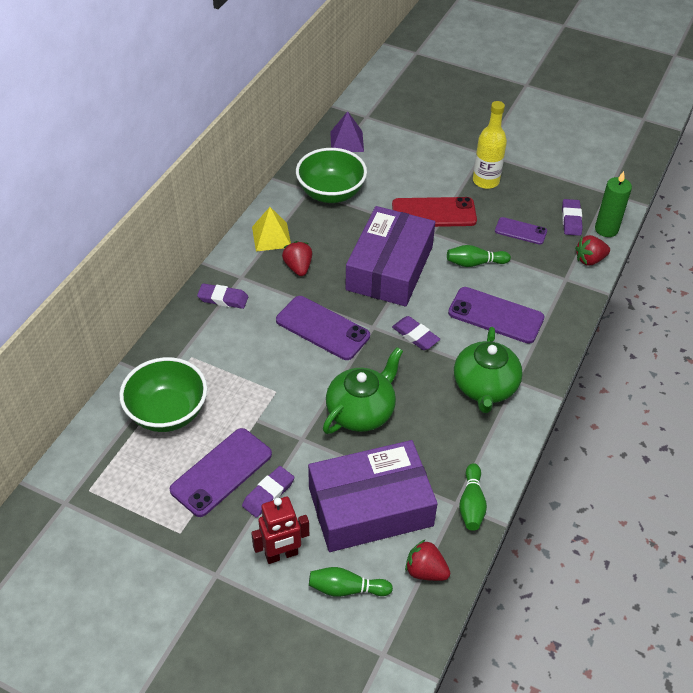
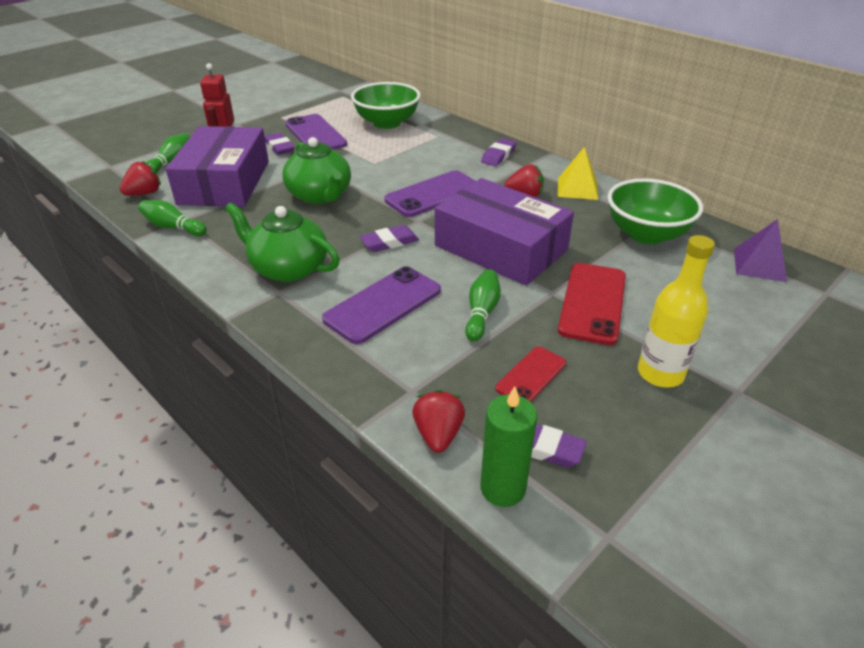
camera: 110 degrees right, 10 degrees down
(520, 231) = (531, 376): purple phone -> red phone

